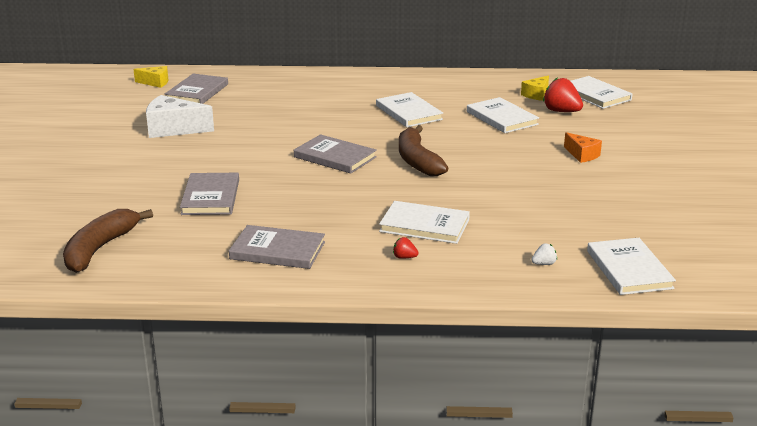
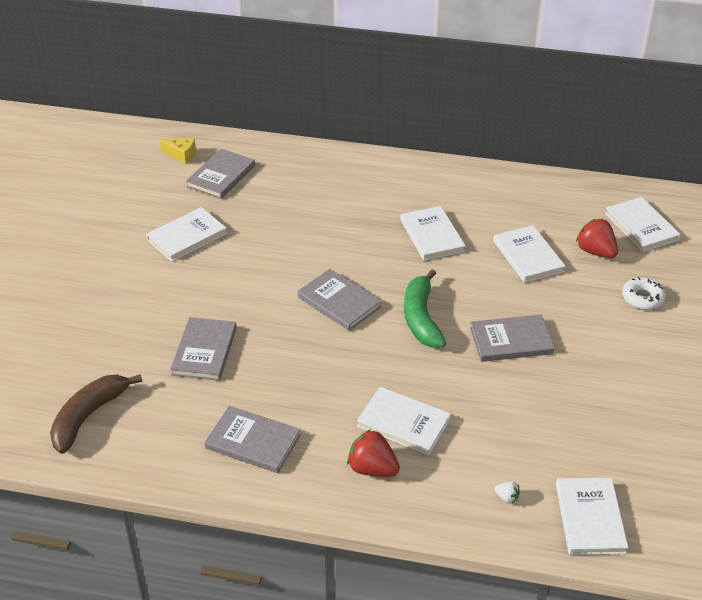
camera: 10 degrees right, 15 degrees up
(173, 129) = (187, 236): white cheese -> white book
(404, 257) = (372, 469): red strawberry -> red strawberry, size x2.10
(417, 161) = (421, 318): brown banana -> green banana
(507, 167) = (511, 341): none -> grey book
(536, 95) = (576, 219): yellow cheese -> none
(544, 264) = (507, 498): white strawberry -> white strawberry turned 45 degrees clockwise
(582, 155) = (596, 329): orange cheese -> none
(615, 134) = (642, 298): none -> white donut

